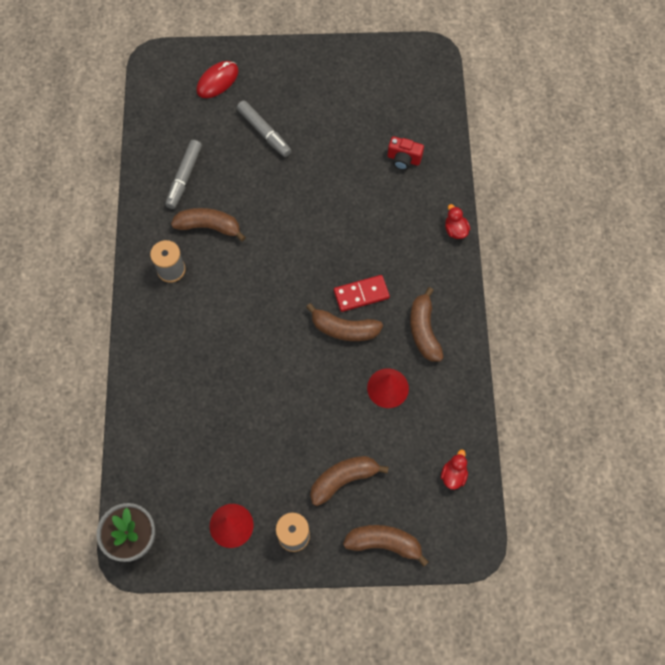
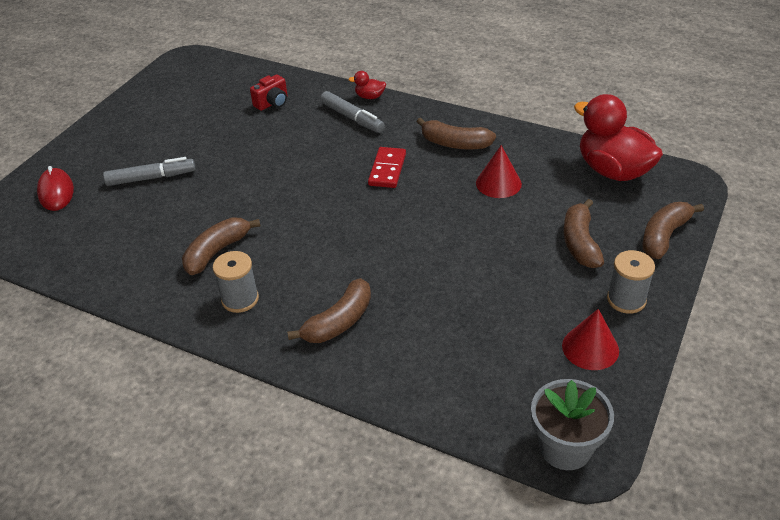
camera: 60 degrees left, 25 degrees down
(184, 177) = (139, 252): grey marker -> grey marker (352, 118)
(344, 329) = (415, 192): brown banana -> brown banana (339, 322)
(453, 475) = (613, 171): red duck -> red duck, size x2.38

